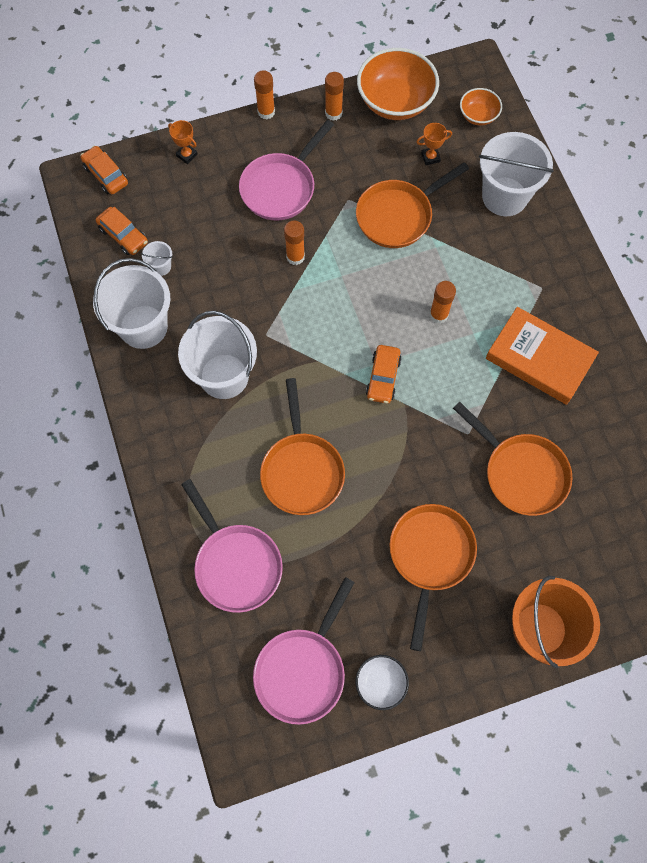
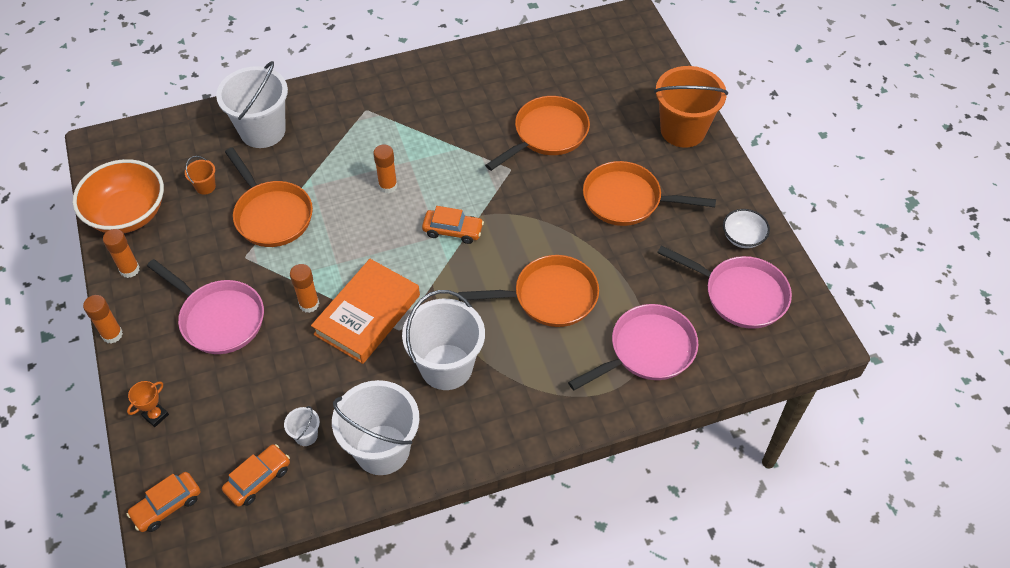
camera: 90 degrees left, 15 degrees down
(430, 157) = (205, 186): orange trophy -> orange bucket
(478, 116) = (162, 146): orange bowl -> none
(539, 358) = (438, 116): orange book -> orange book (367, 314)

